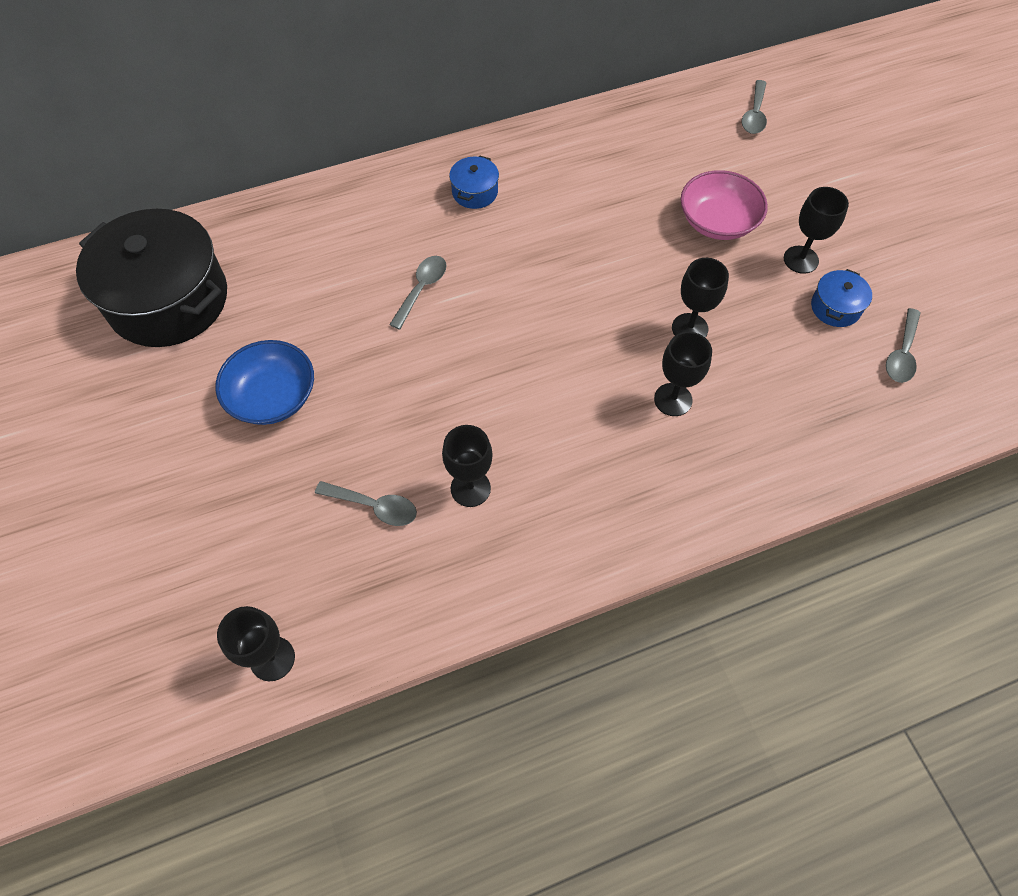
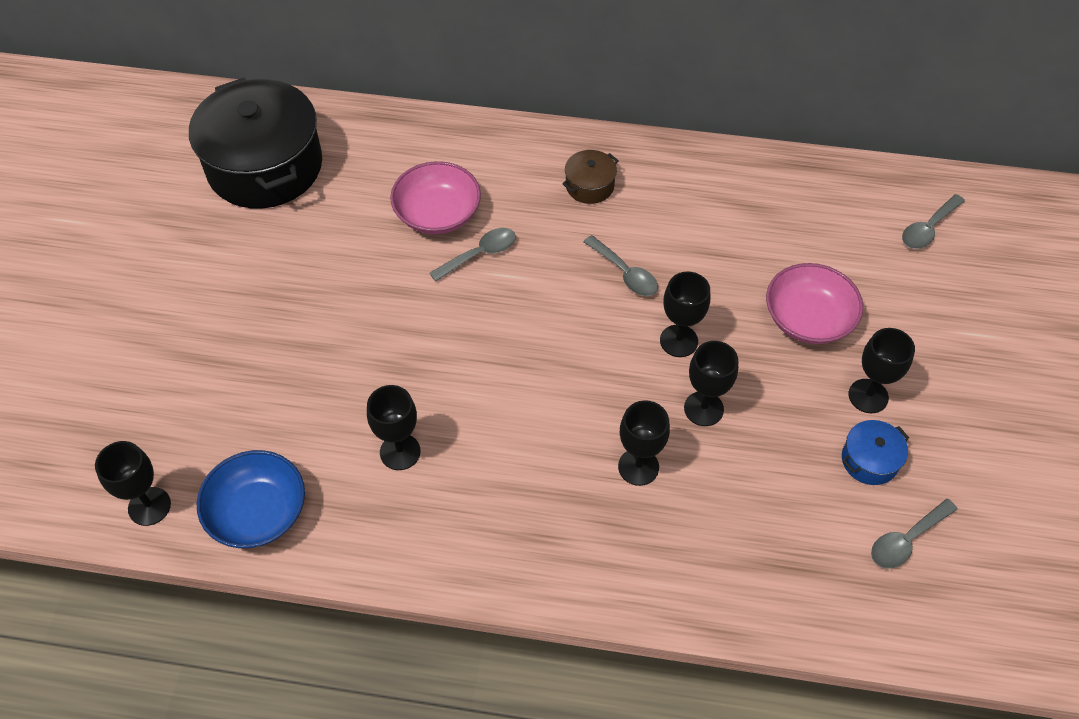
camera: 30 degrees right, 5 degrees down
(272, 396) = (292, 289): blue bowl -> blue bowl (258, 512)
(360, 272) = (437, 214): none -> pink bowl
(374, 506) = (310, 425): grey spoon -> grey spoon (625, 273)
(475, 192) = (589, 186): blue pot -> brown pot
(633, 284) = (678, 341): none -> black goblet

